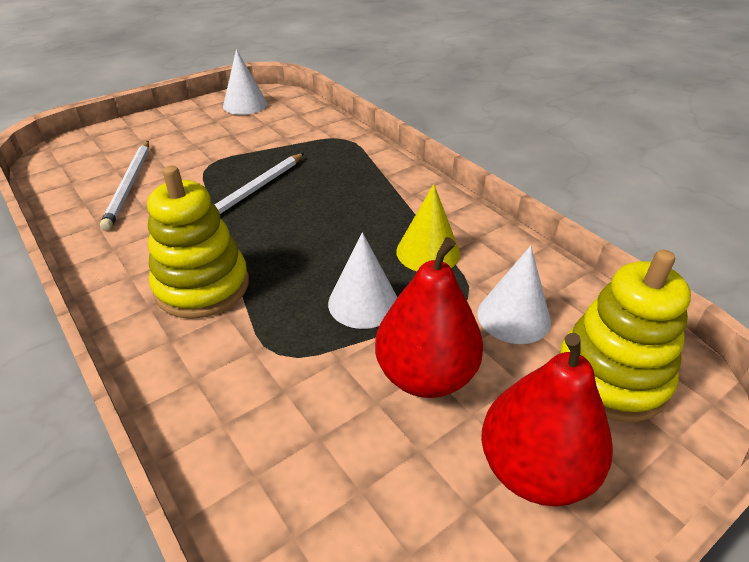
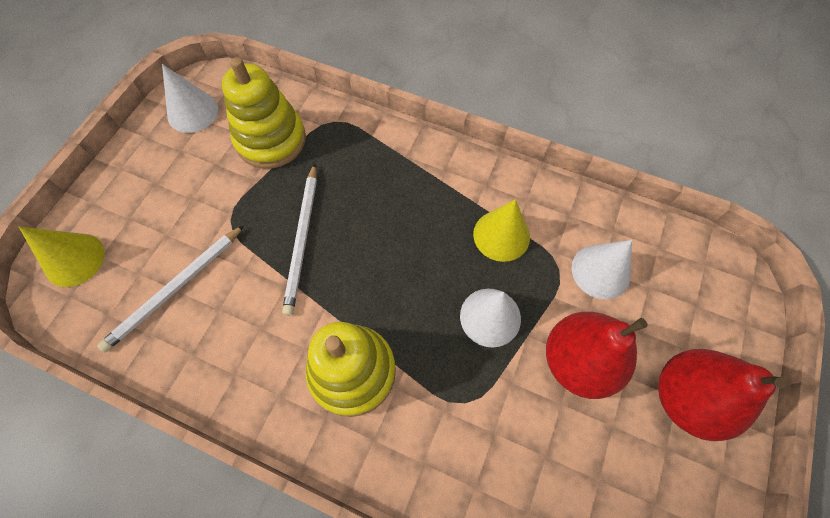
camera: 30 degrees left, 25 degrees up
(85, 148) = (74, 259): none -> yellow cone
(129, 186) = (175, 289): white pencil -> white pencil turned 75 degrees clockwise
(611, 377) = (688, 293): yellow stacking toy -> yellow stacking toy (271, 140)

